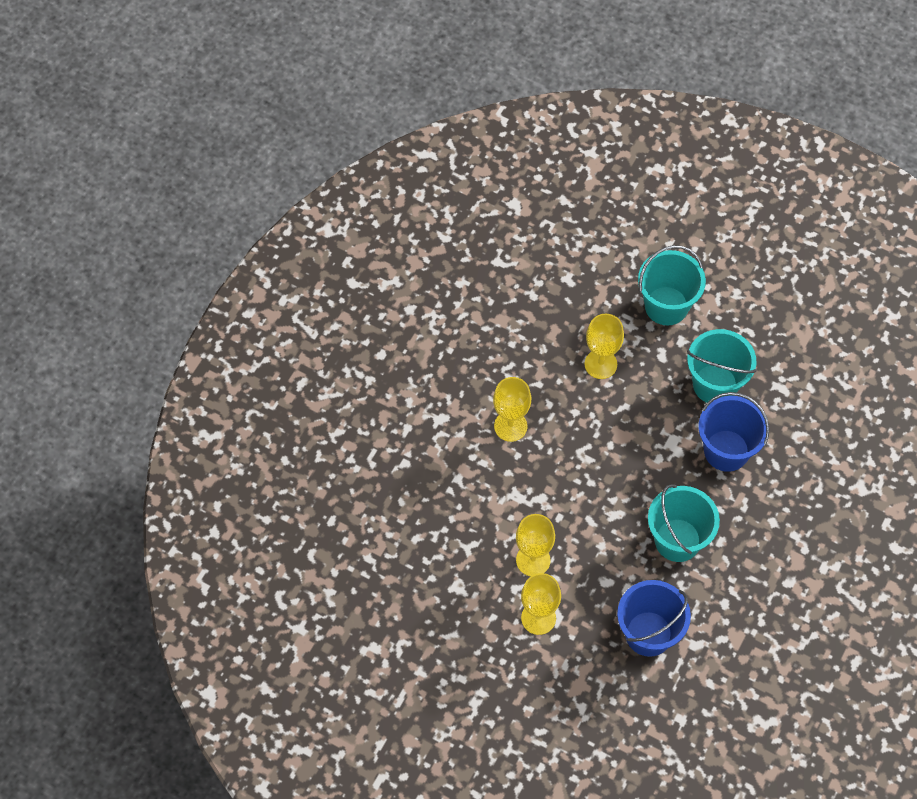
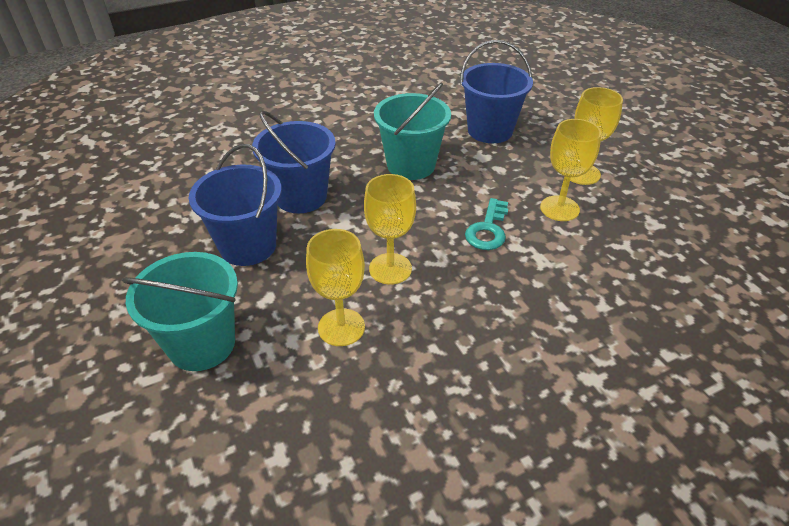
camera: 145 degrees left, 20 degrees down
(510, 426) = (503, 323): yellow goblet -> yellow goblet (390, 269)
(570, 503) = (488, 229): none -> turquoise key
(715, 384) = (248, 246): turquoise bucket -> blue bucket

